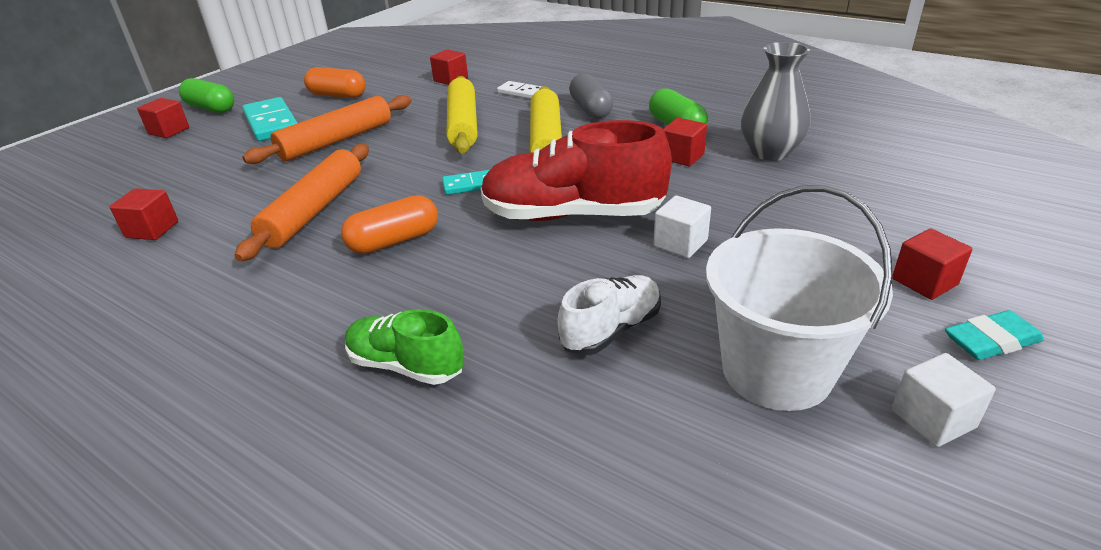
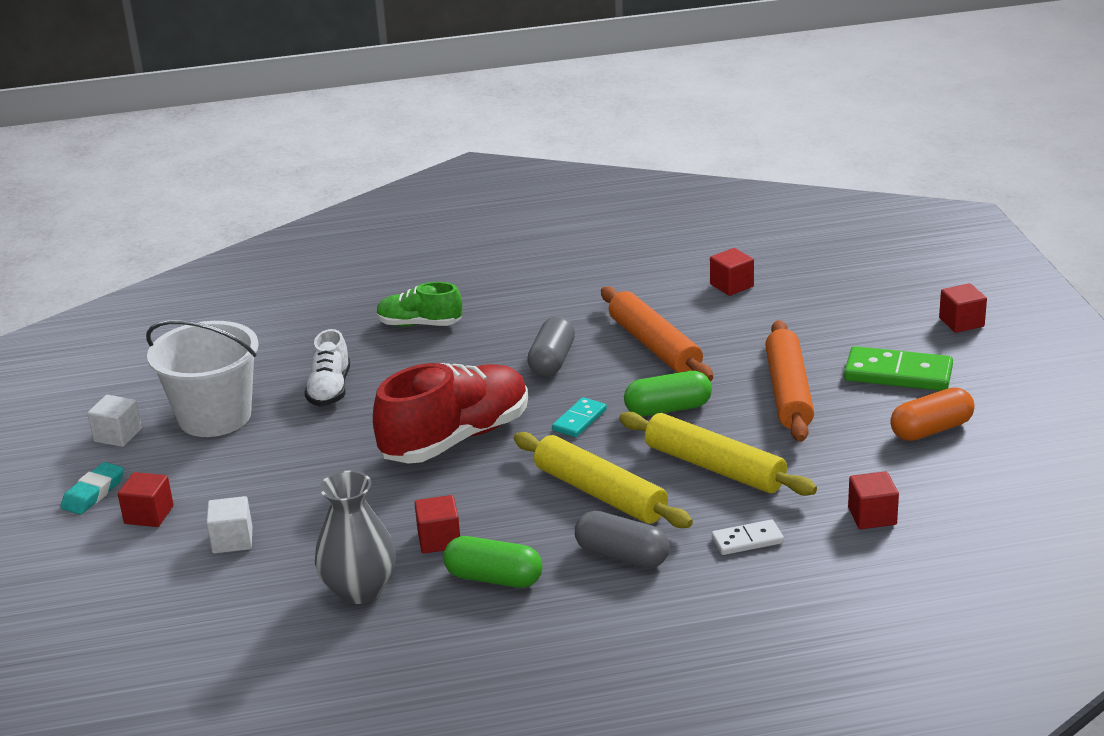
camera: 135 degrees right, 5 degrees down
(211, 108) = (1004, 354): green capsule -> green capsule (668, 409)
(272, 123) = (898, 374): turquoise domino -> green domino
(394, 241) = (552, 361): orange capsule -> grey capsule
(406, 365) = (419, 324): green shoe -> green shoe turned 150 degrees counterclockwise
(680, 243) = (346, 458): white cube -> white cube (232, 540)

